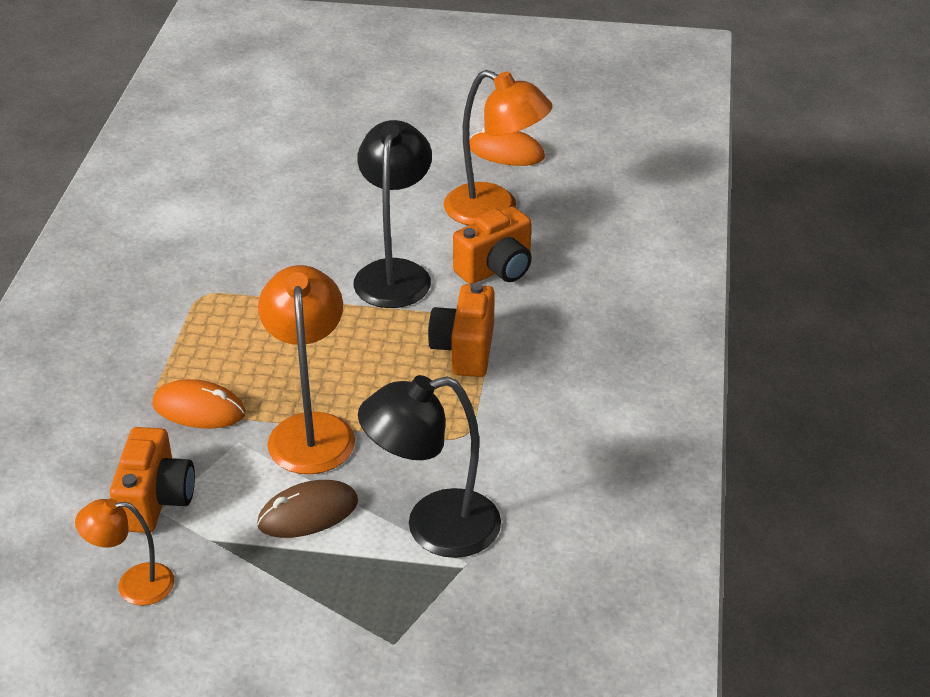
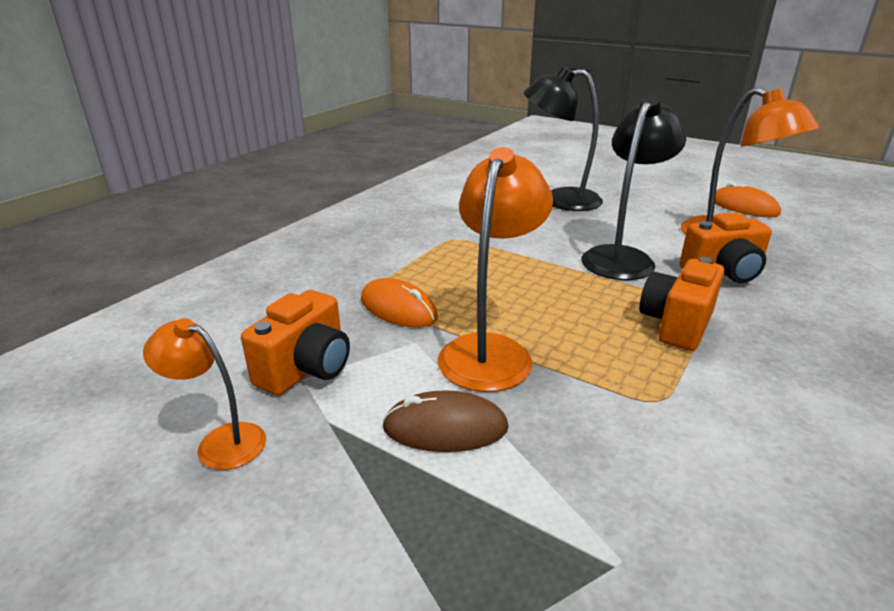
camera: 25 degrees right, 10 degrees down
(434, 528) = (589, 495): black lamp -> black lamp (559, 200)

